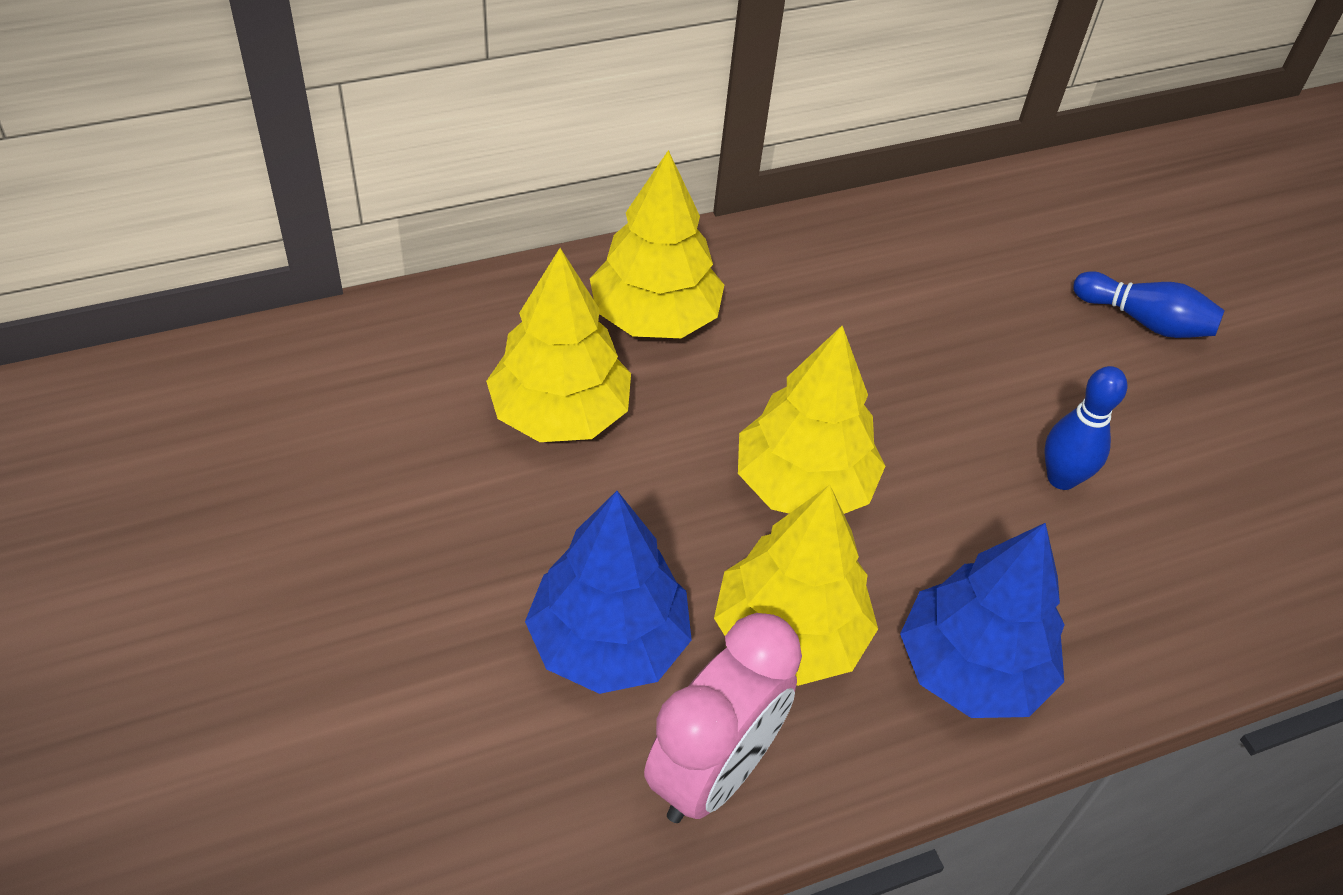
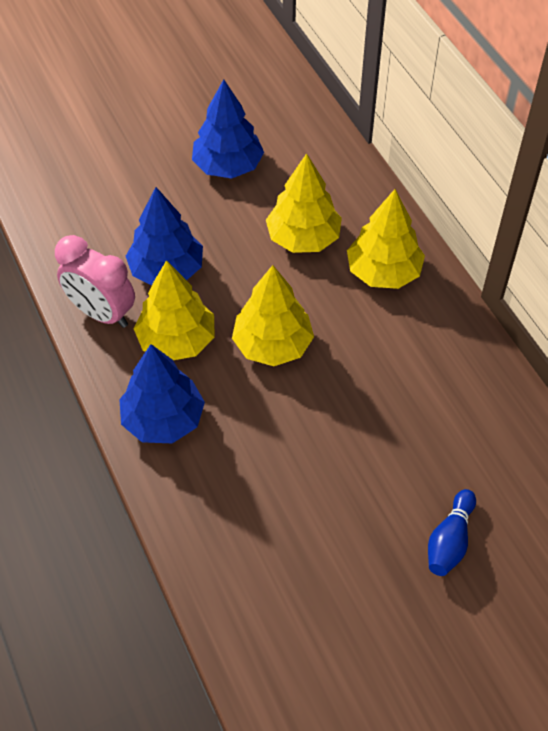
camera: 90 degrees right, 5 degrees up
(339, 512) = (228, 166): none -> blue tree
(1061, 478) = (298, 474): blue bowling pin -> none

